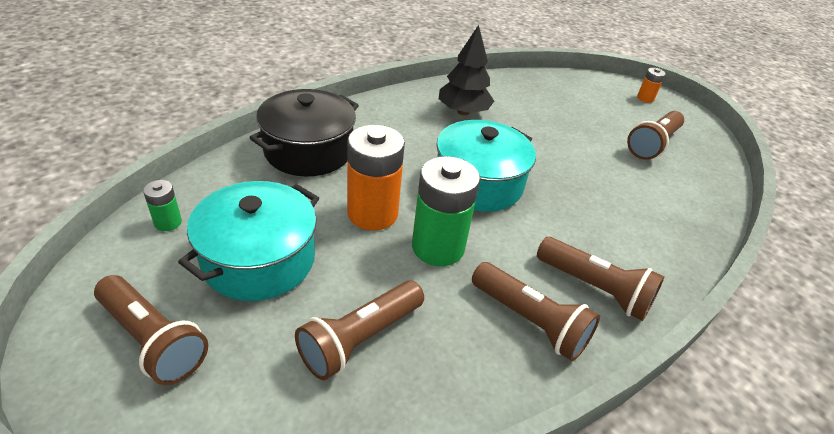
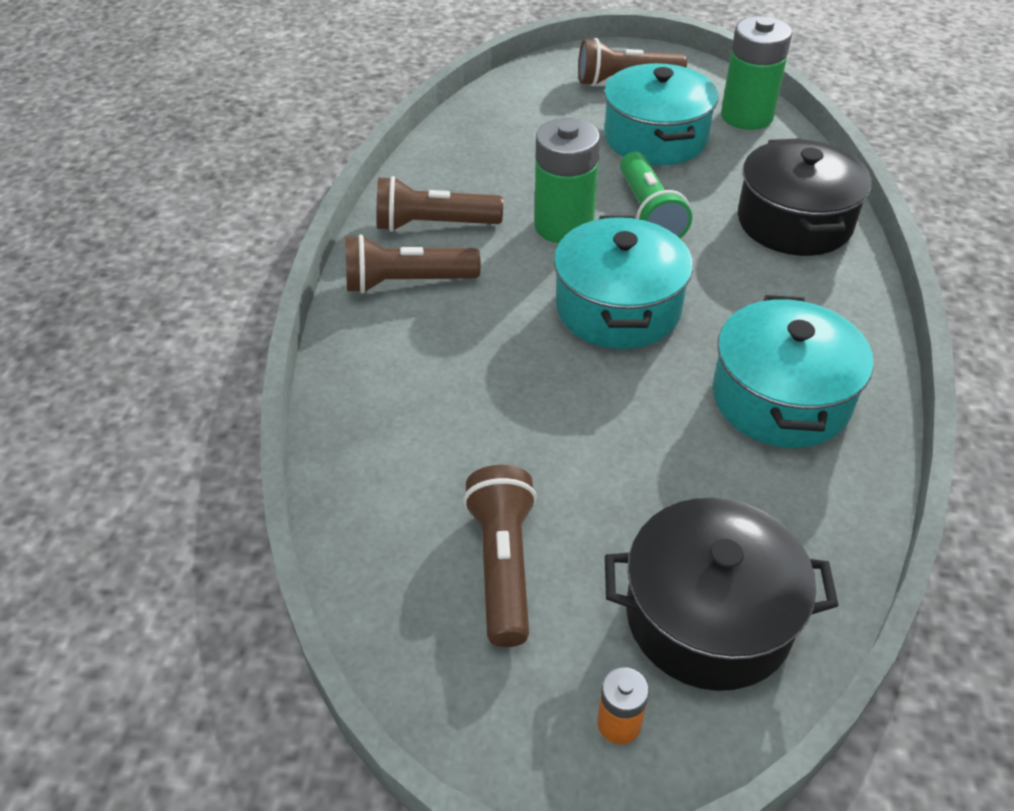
camera: 140 degrees right, 5 degrees up
(168, 222) = (746, 116): green battery -> green battery, size x2.11
(360, 339) = (526, 146): brown flashlight -> none
(372, 213) = (649, 213): orange battery -> green flashlight
(463, 112) = (780, 398): black tree -> turquoise pot
(586, 95) = (708, 617): none -> black pot

